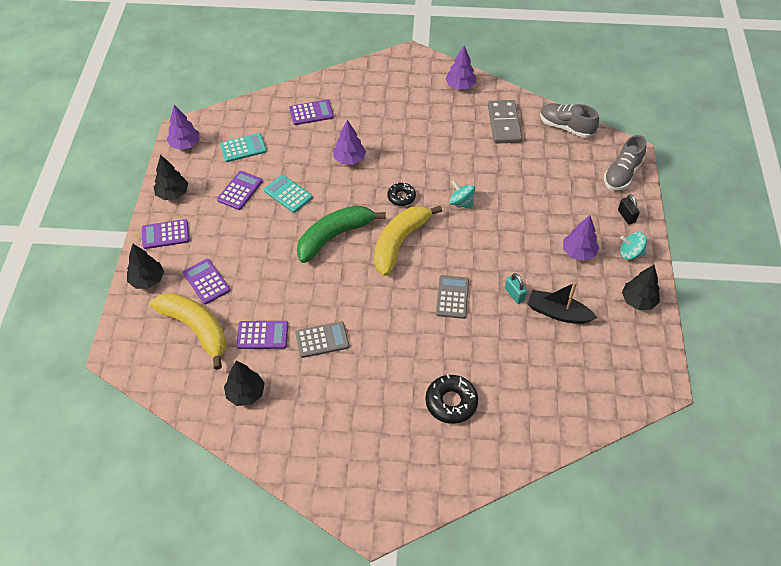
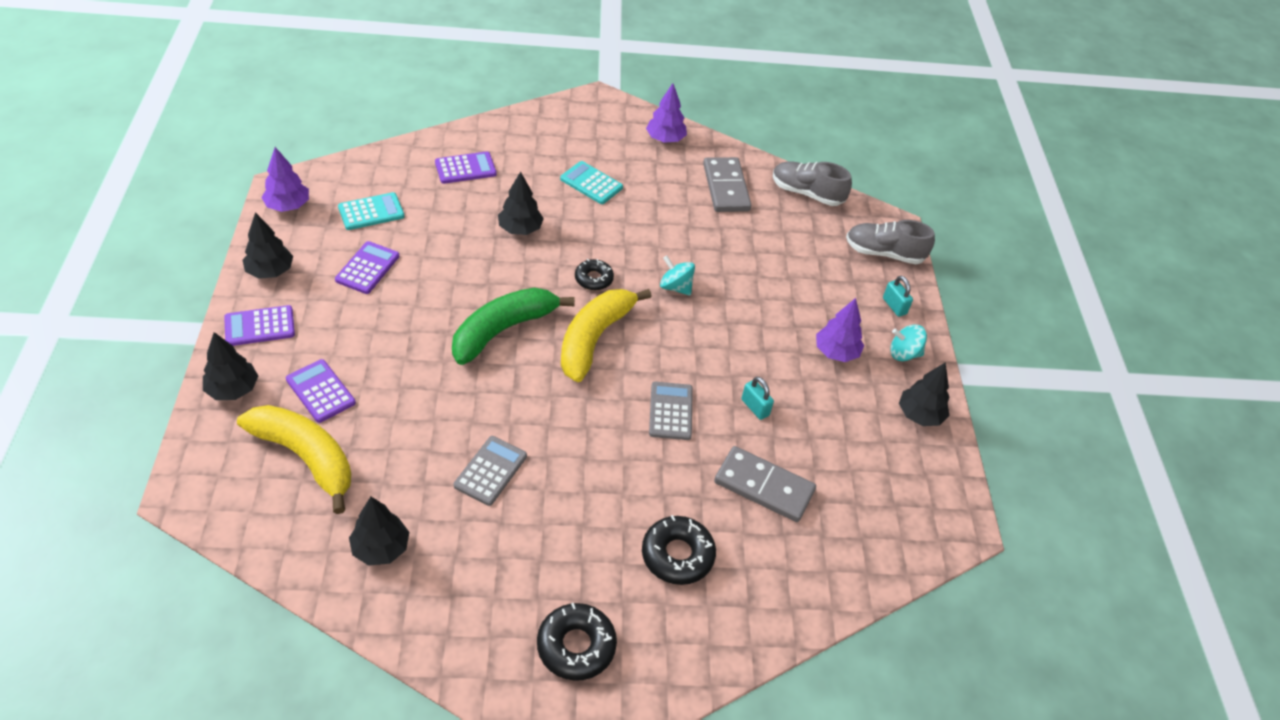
camera: 10 degrees left, 5 degrees down
(262, 335) = (404, 465): purple calculator -> none
(288, 194) = (436, 273): turquoise calculator -> turquoise calculator (591, 183)
(322, 340) = (490, 471): grey calculator -> grey calculator turned 45 degrees counterclockwise
(349, 159) = (520, 229): purple tree -> black tree
(377, 464) = (576, 646): none -> black donut
(517, 353) = (764, 486): none -> grey domino
(558, 313) = (815, 431): black boat -> none
(622, 174) = (884, 253): grey shoe -> grey shoe turned 75 degrees clockwise
(626, 216) = (894, 306): black padlock -> turquoise padlock

